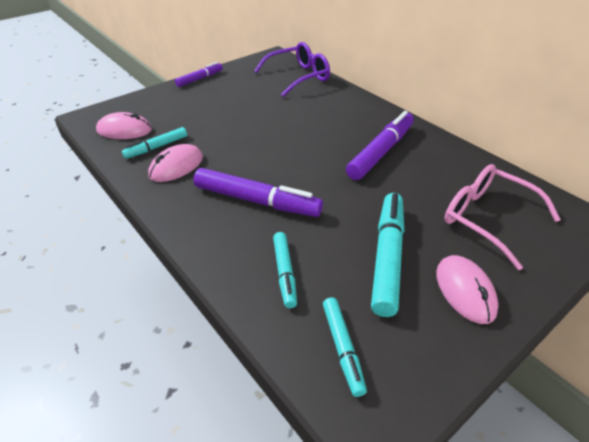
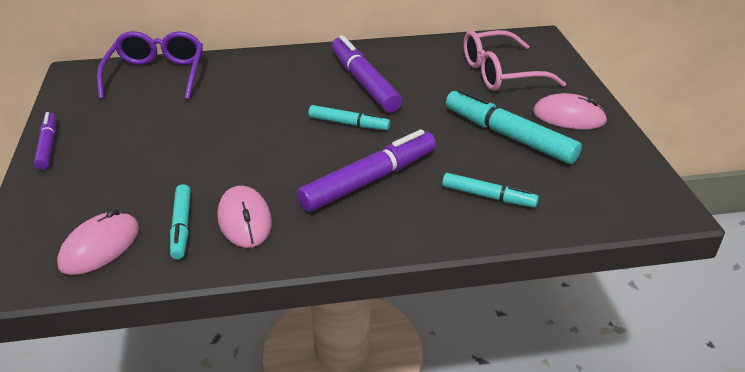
camera: 60 degrees left, 5 degrees down
(342, 348) = (592, 195): turquoise marker -> turquoise marker (349, 124)

